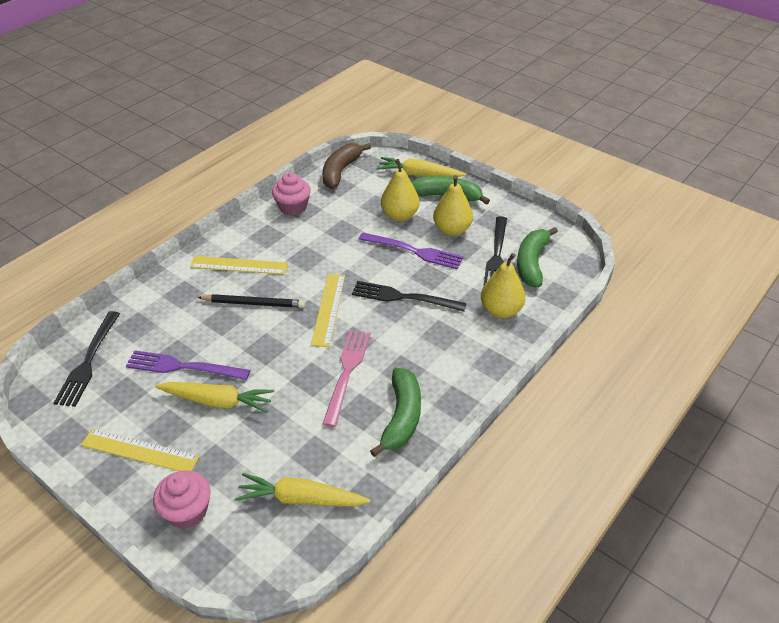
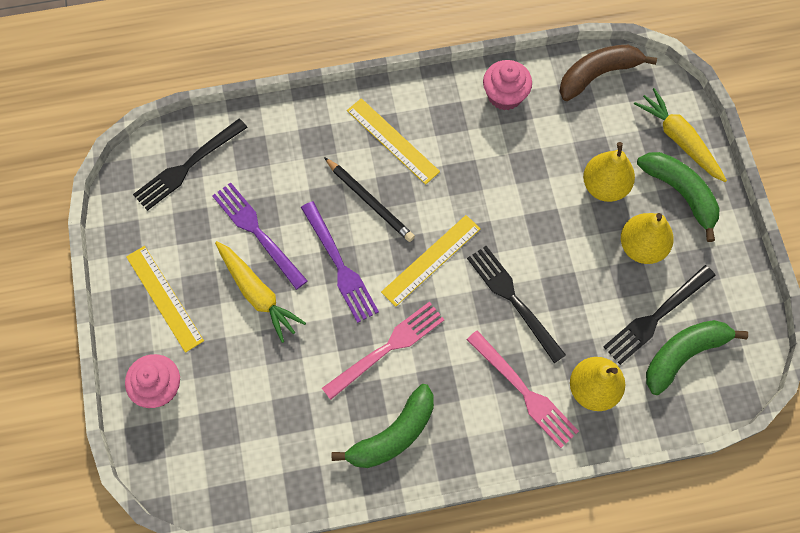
camera: 40 degrees right, 25 degrees up
(301, 499) = (249, 448): yellow carrot -> none
(415, 251) = (576, 248): purple fork -> purple fork (340, 266)
(462, 338) = (525, 392): none -> pink fork

